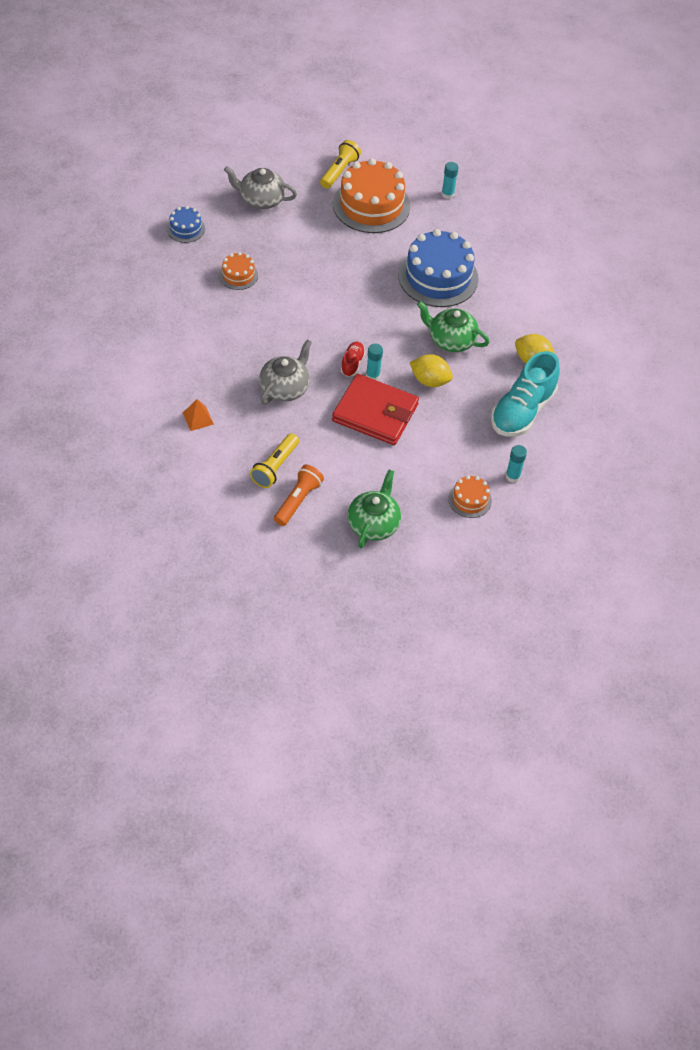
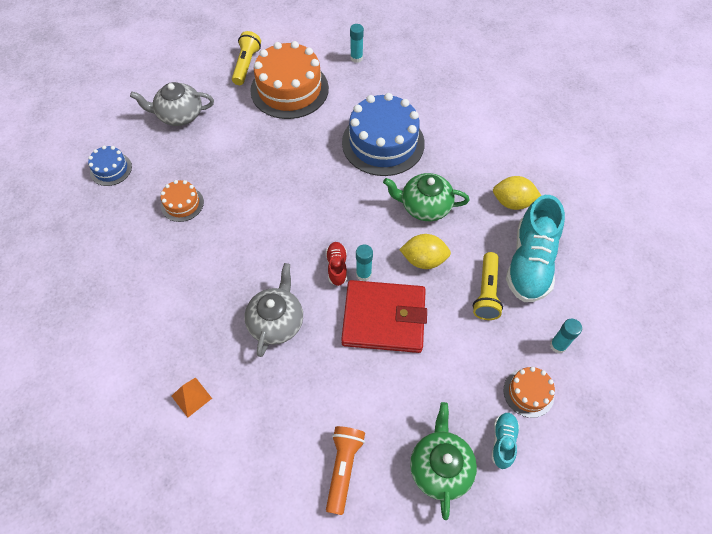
camera: 15 degrees left, 5 degrees up
(275, 467) = (301, 430): yellow flashlight -> yellow flashlight (486, 292)
(431, 524) = (503, 441): none -> turquoise shoe

